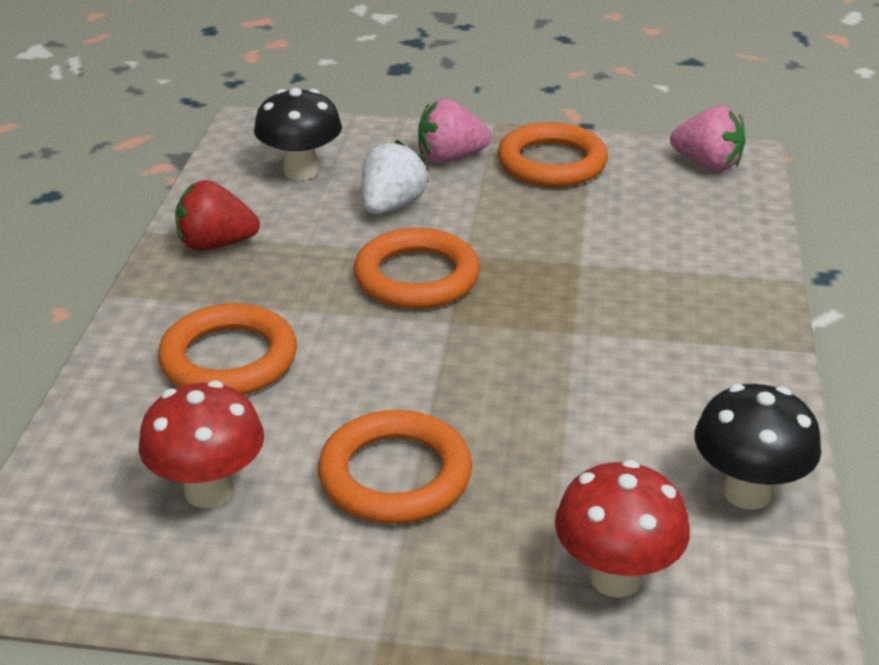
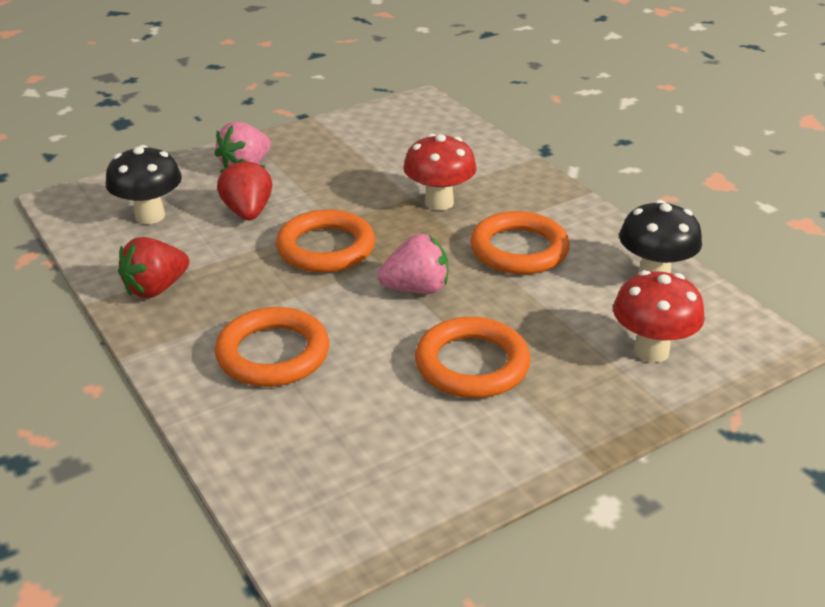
camera: 40 degrees left, 0 degrees up
(209, 491) = (374, 435): red mushroom -> red mushroom (439, 202)
(391, 206) = (248, 212): white strawberry -> red strawberry
(552, 163) = (316, 145): orange ring -> orange ring (519, 249)
(707, 164) = (409, 112): pink strawberry -> pink strawberry (416, 289)

